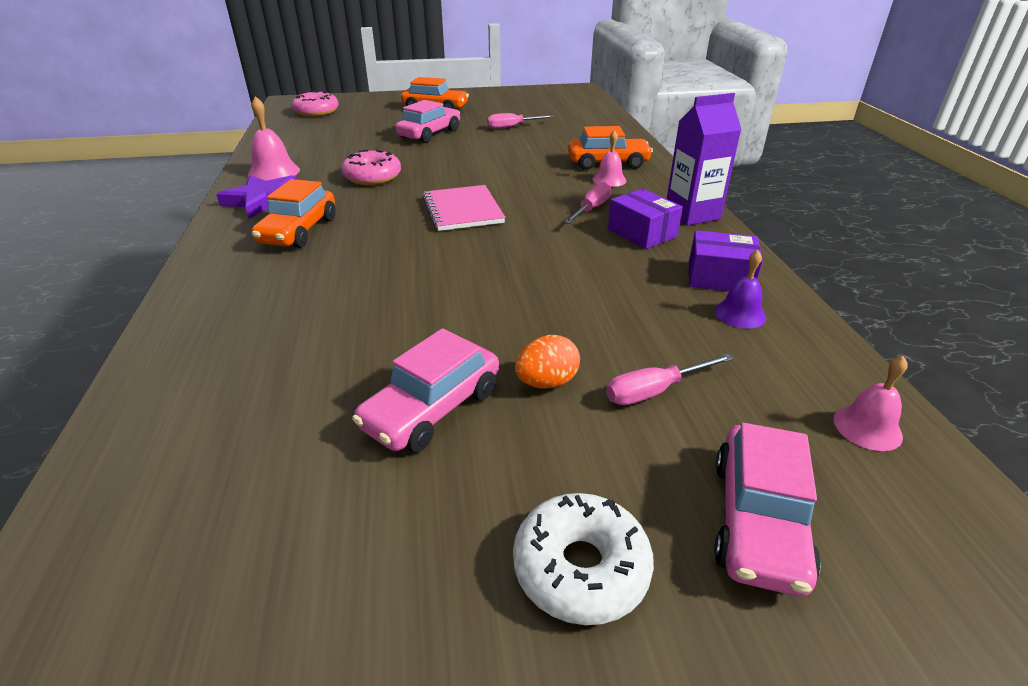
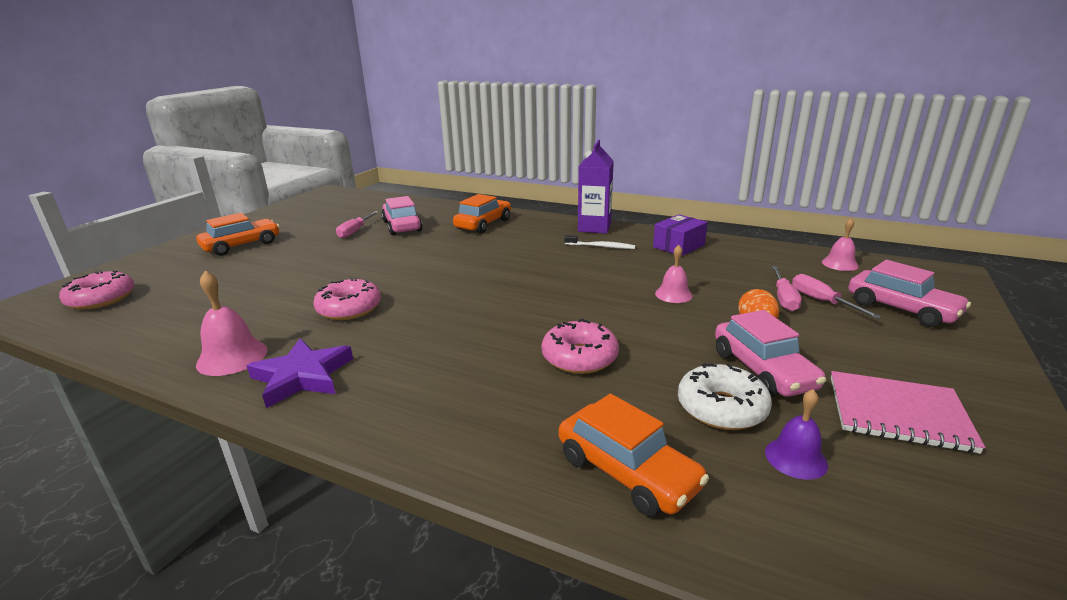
camera: 55 degrees left, 10 degrees down
(299, 231) = (411, 369): orange car -> orange car (627, 472)
(373, 292) = (579, 357): none -> pink donut
(429, 134) = (299, 262): pink car -> pink car (402, 226)
(462, 210) = (483, 289): pink notebook -> pink notebook (898, 413)
(580, 568) = (929, 363): white donut -> white donut (721, 408)
(591, 209) = (547, 249): pink screwdriver -> pink screwdriver (822, 301)
(609, 180) = (510, 232): pink bell -> pink bell (673, 294)
(642, 233) = (601, 246): purple box -> white toothbrush
(740, 314) = (722, 254): purple bell -> purple bell (796, 458)

